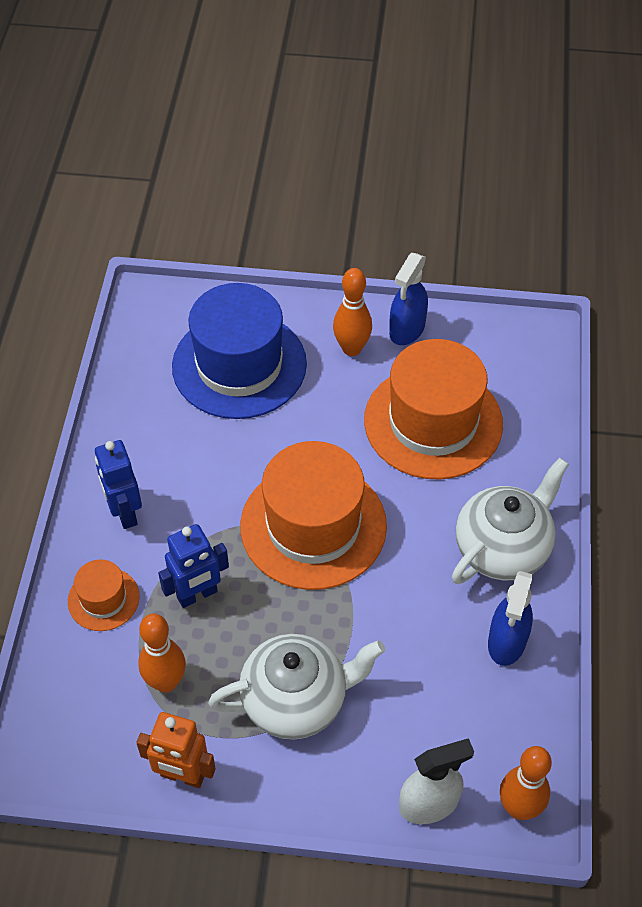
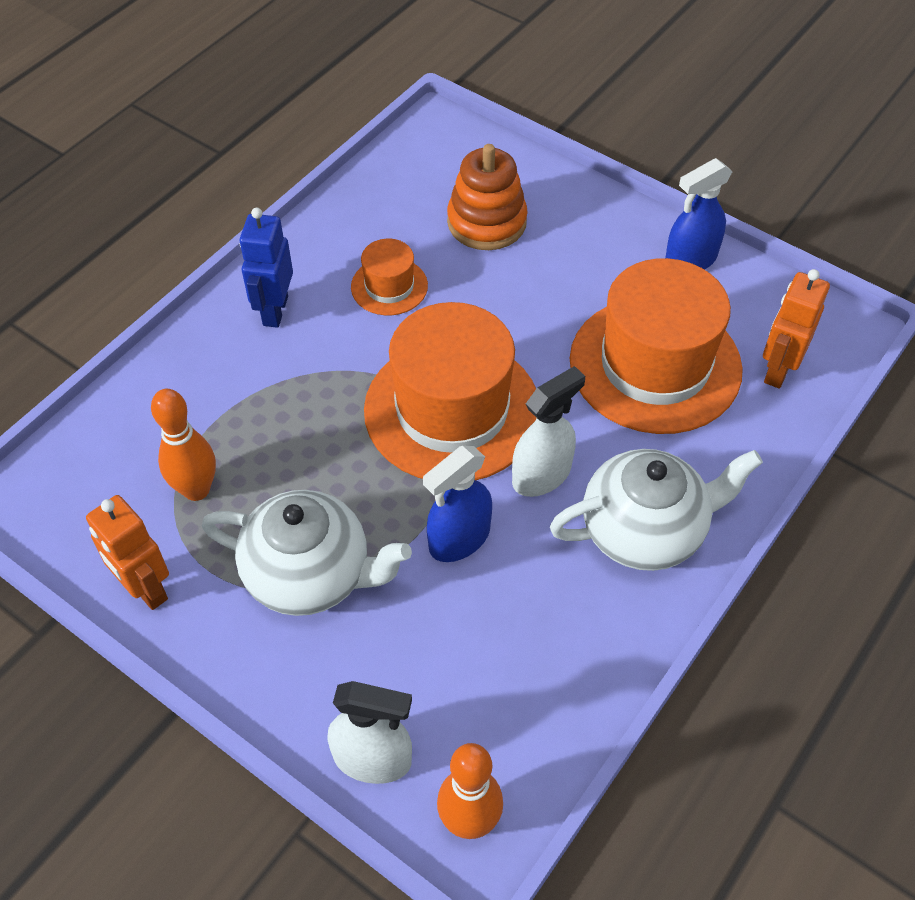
camera: 30 degrees right, 0 degrees up
(103, 599) = (196, 381): orange hat -> orange hat (389, 286)
(197, 595) = (287, 421): blue robot -> none
(239, 365) = (486, 222): blue hat -> orange stacking toy
(351, 348) = (616, 254): orange bowling pin -> none
(408, 543) = (542, 475): none -> white spray bottle
(507, 642) = (580, 632): blue spray bottle -> blue spray bottle (459, 539)
(517, 387) = (778, 370): none -> orange robot

